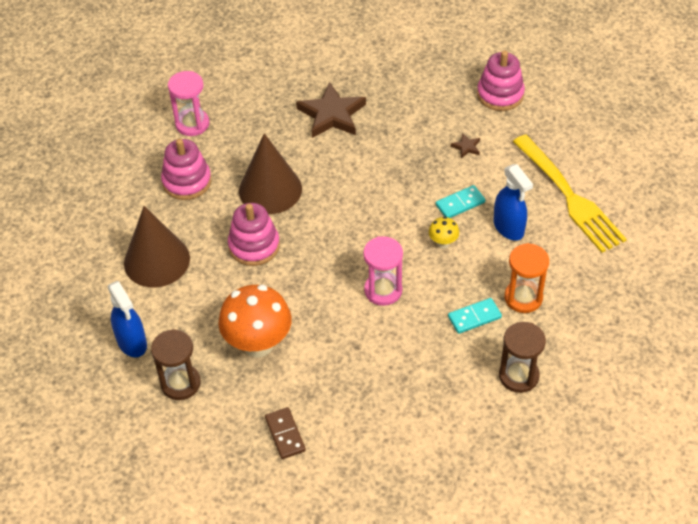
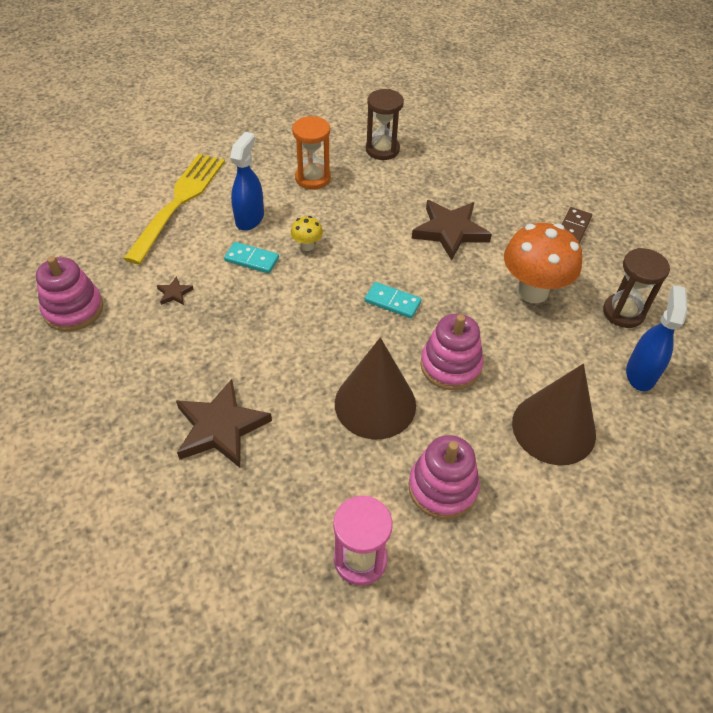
camera: 135 degrees left, 0 degrees up
(369, 343) = (450, 231): none -> brown star
(383, 290) = (394, 252): pink hourglass -> none
(474, 317) = (359, 192): turquoise domino -> turquoise domino (392, 302)

